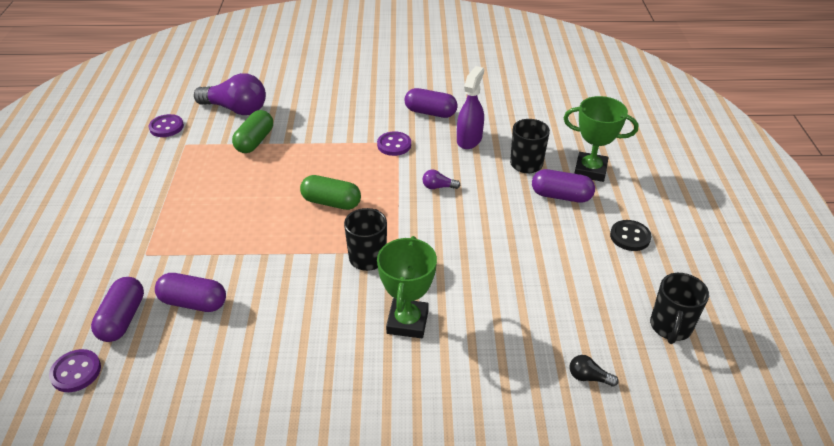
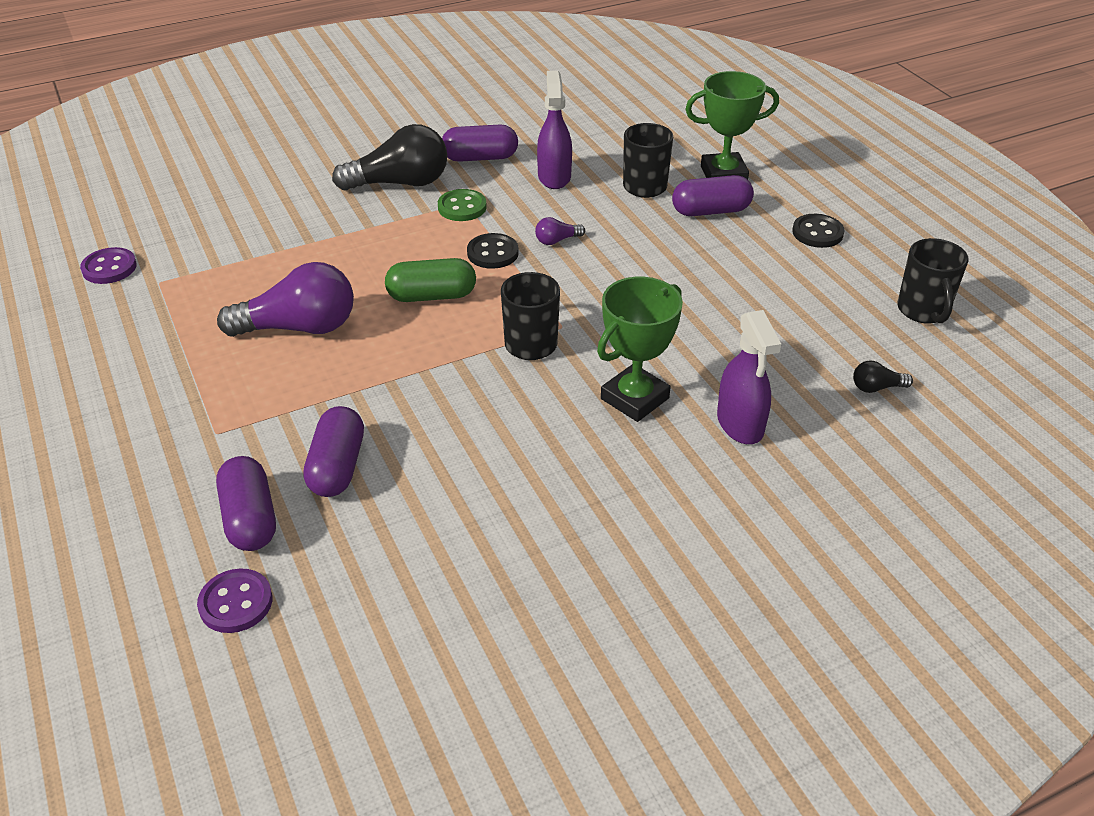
camera: 25 degrees left, 0 degrees up
(193, 302) = (337, 467): purple capsule -> purple capsule turned 75 degrees counterclockwise
(236, 109) = (200, 219): purple light bulb -> purple light bulb (299, 328)
(255, 141) = (262, 252): green capsule -> none
(367, 117) = (400, 183): none -> black light bulb
(390, 183) = (492, 253): none -> black button
(394, 145) = (462, 207): purple button -> green button
(407, 322) = (634, 398): green trophy -> green trophy turned 60 degrees clockwise
(466, 369) = (740, 424): none -> purple spray bottle

